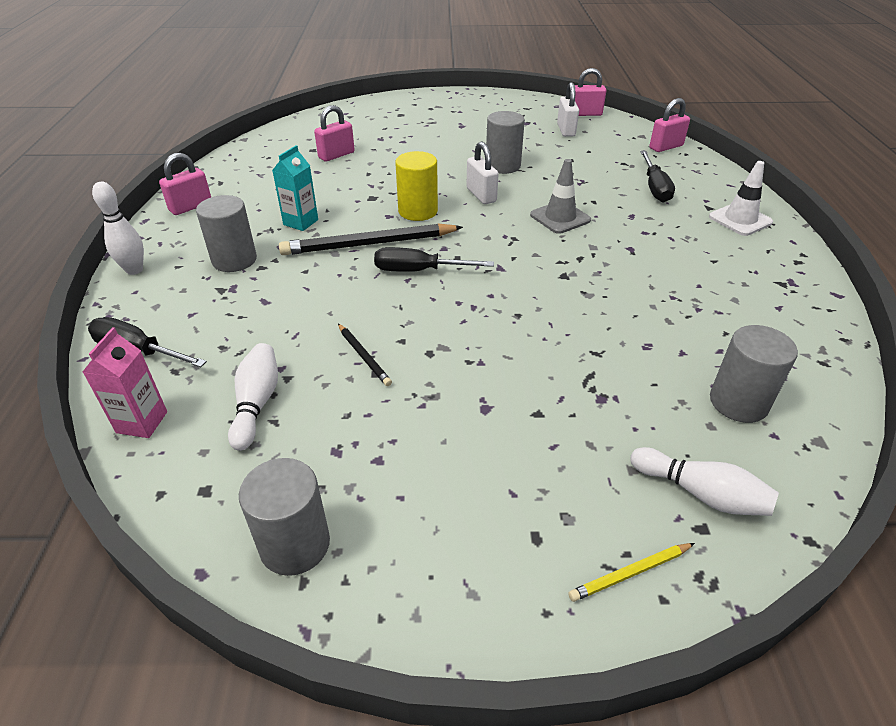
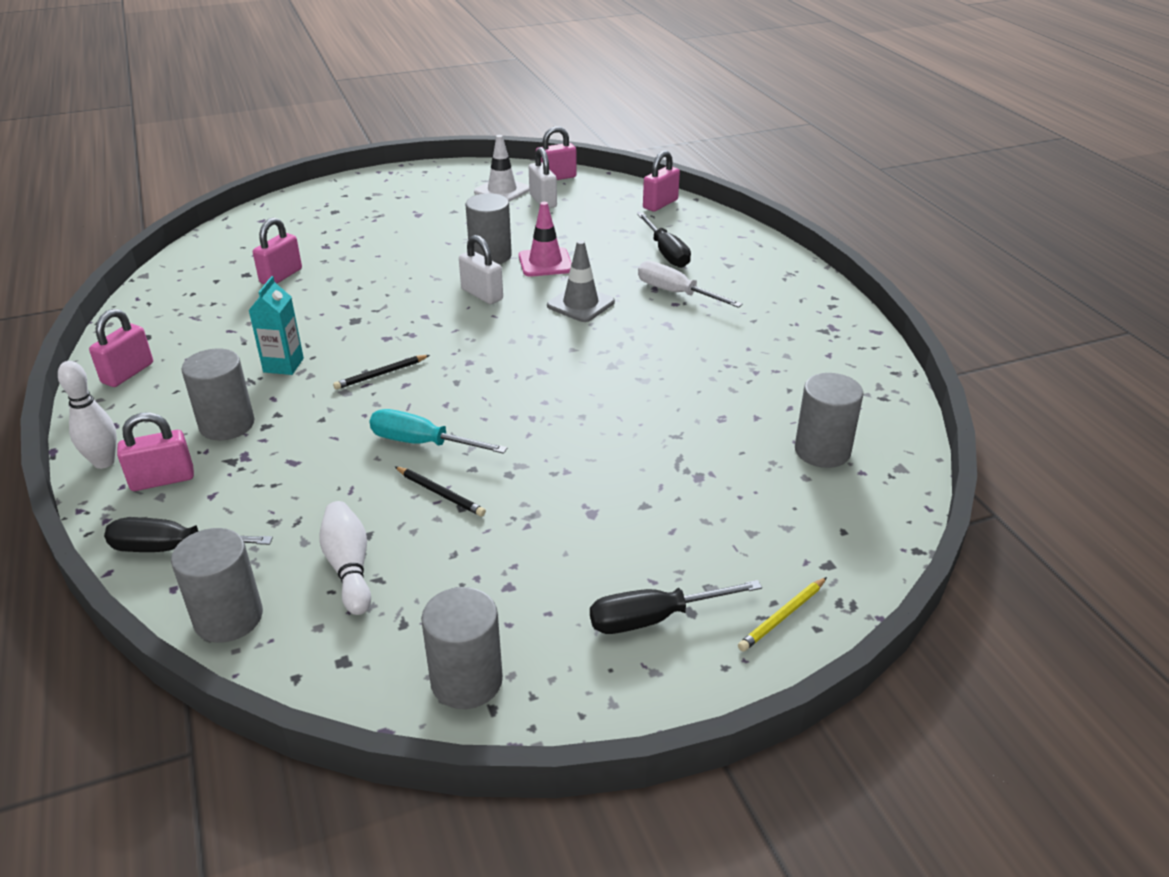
camera: 20 degrees left, 5 degrees down
(142, 422) = (228, 618): pink carton -> grey cylinder
(164, 293) = (162, 480): none -> pink padlock
(369, 244) = (381, 374): black pencil -> black pencil, size x0.48
(371, 308) = (422, 443): none -> turquoise screwdriver
(418, 211) = (418, 326): yellow cylinder -> none
(418, 271) = (453, 392): black screwdriver -> black screwdriver (654, 618)
(545, 179) = (545, 263): none -> pink traffic cone
(649, 223) = (676, 293): none -> white screwdriver
(701, 493) = (817, 537): white bowling pin -> none
(740, 219) = (763, 272): white traffic cone -> white traffic cone (502, 191)

